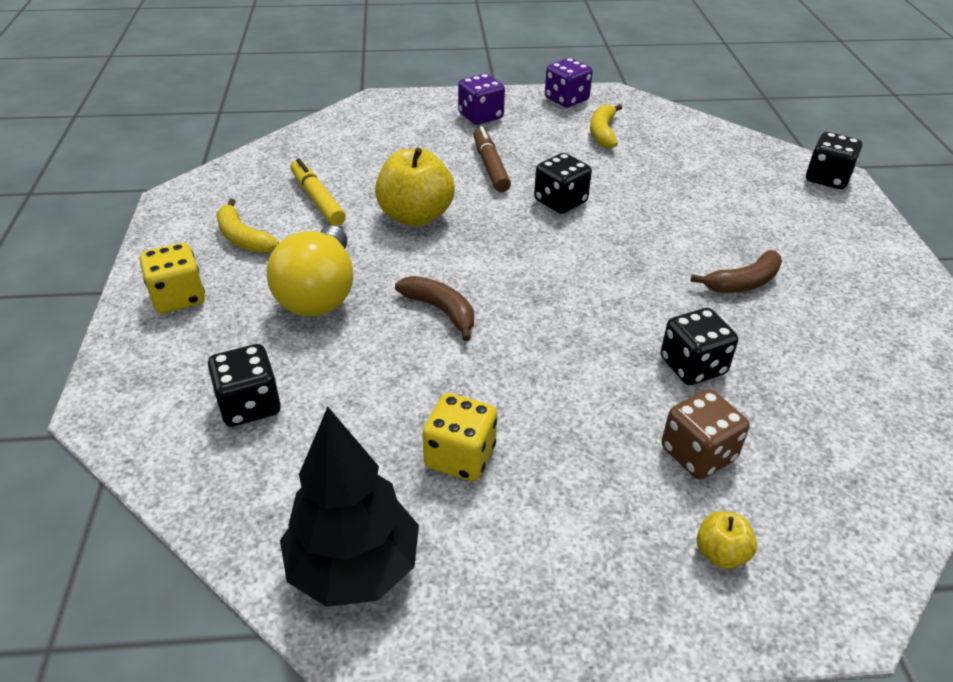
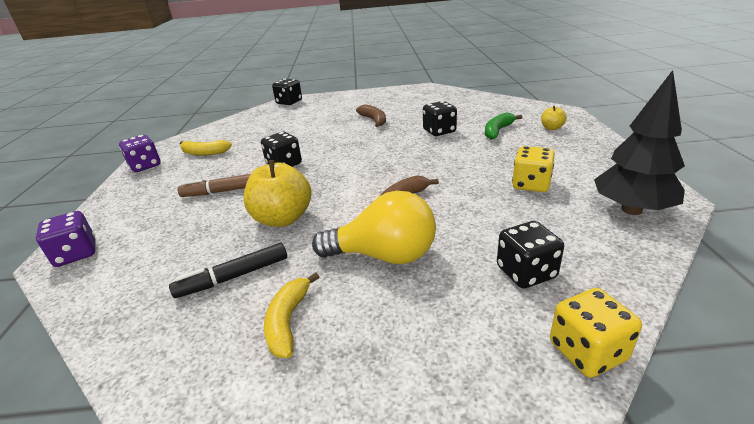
camera: 85 degrees left, 10 degrees down
(178, 297) = (391, 354): yellow dice -> yellow dice (587, 351)
(243, 238) = (288, 321): yellow banana -> yellow banana turned 135 degrees clockwise
(317, 199) = (233, 277): yellow marker -> black marker
(480, 116) = (140, 199): purple dice -> purple dice (76, 254)
(698, 454) = (497, 131): brown dice -> green banana

